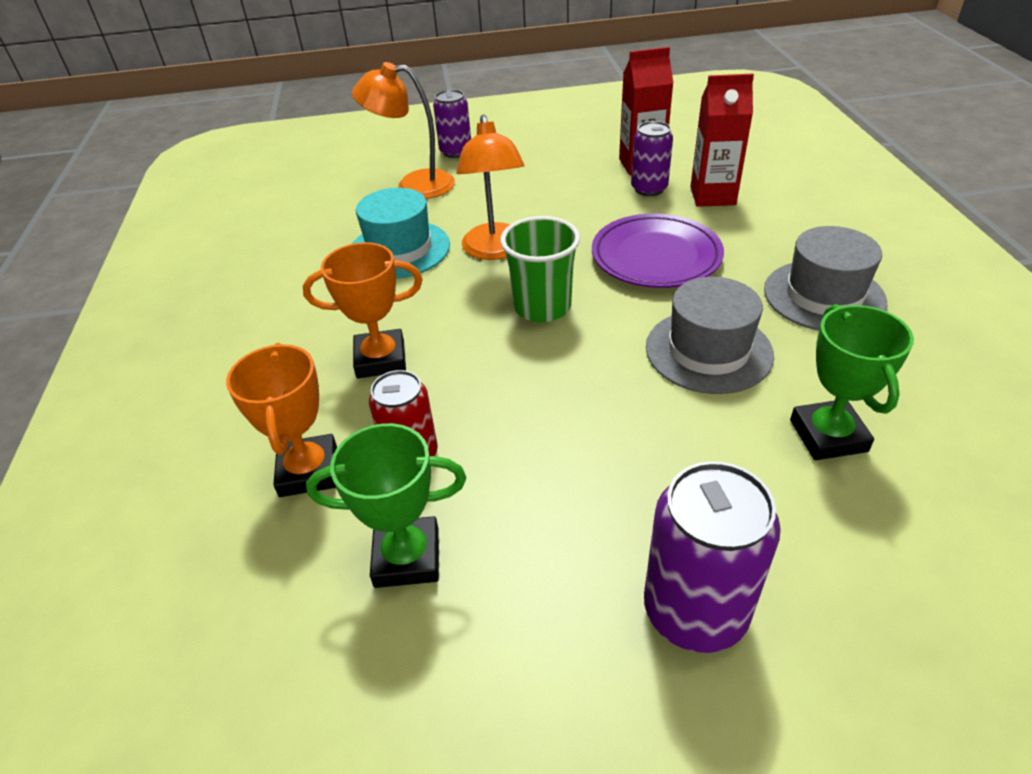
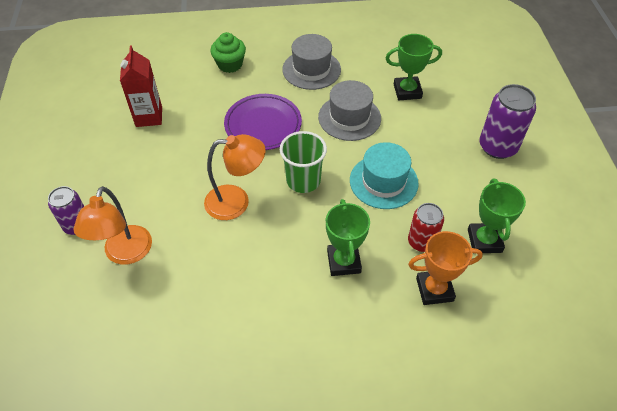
camera: 90 degrees left, 10 degrees up
(380, 359) = (343, 262): orange trophy -> green trophy
(399, 249) = (221, 259): turquoise hat -> turquoise hat (383, 181)
(649, 189) = (183, 117): purple can -> none
(712, 196) = (203, 90): red carton -> none
(786, 211) = (230, 64): none -> green cupcake

